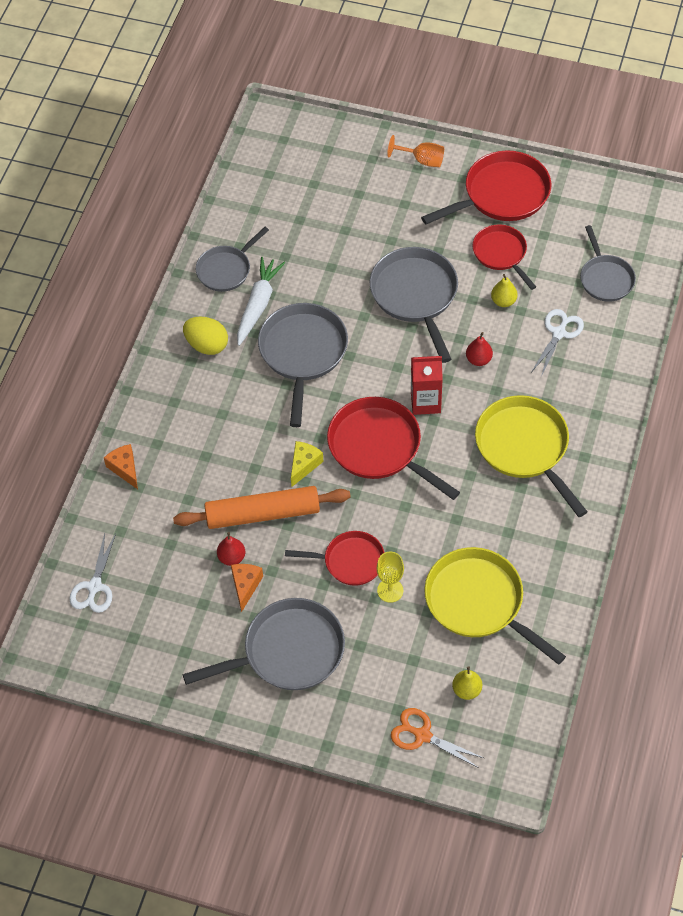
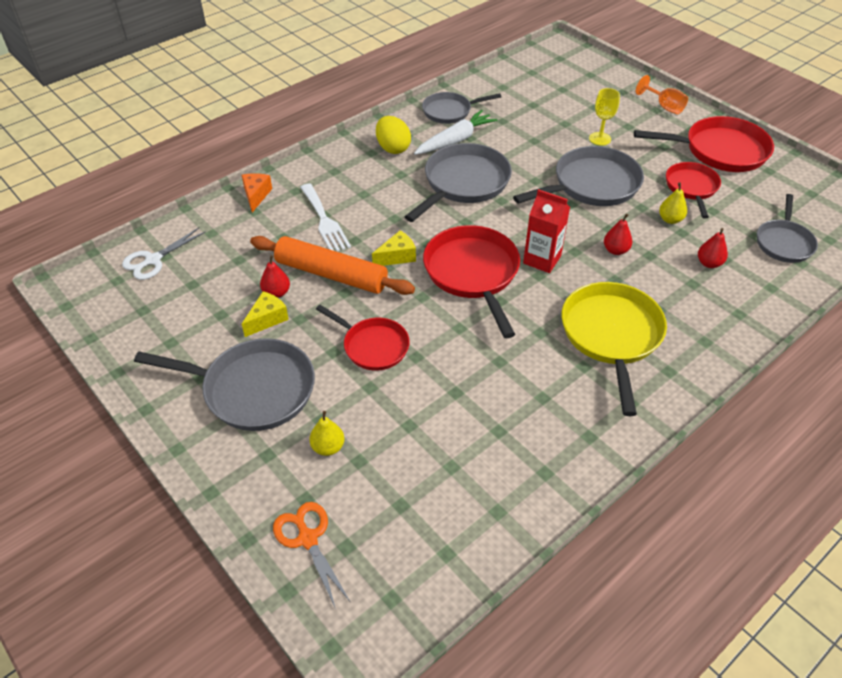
camera: 30 degrees right, 10 degrees down
(211, 462) = (324, 221): none -> white fork
(245, 586) = (267, 319): orange cheese -> yellow cheese
(390, 590) = (388, 388): yellow goblet -> yellow goblet (600, 139)
(415, 295) = (591, 185): grey pan -> grey pan turned 45 degrees clockwise
(466, 690) = (388, 520): yellow pear -> yellow pear (328, 447)
(479, 602) = (465, 444): yellow pan -> none
(559, 333) = (709, 263): white scissors -> red pear

